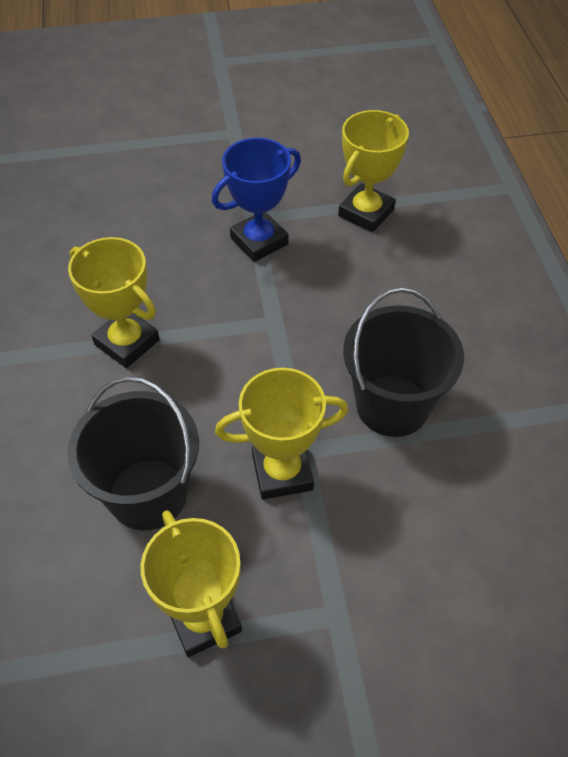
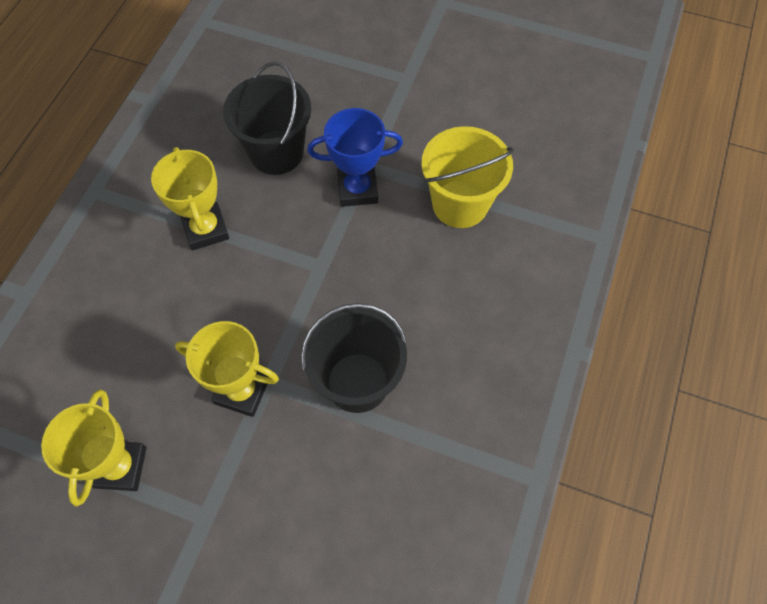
camera: 30 degrees right, 10 degrees up
(148, 494) = (144, 356): black bucket -> black bucket (276, 152)
(366, 213) = (460, 204): yellow trophy -> yellow bucket

